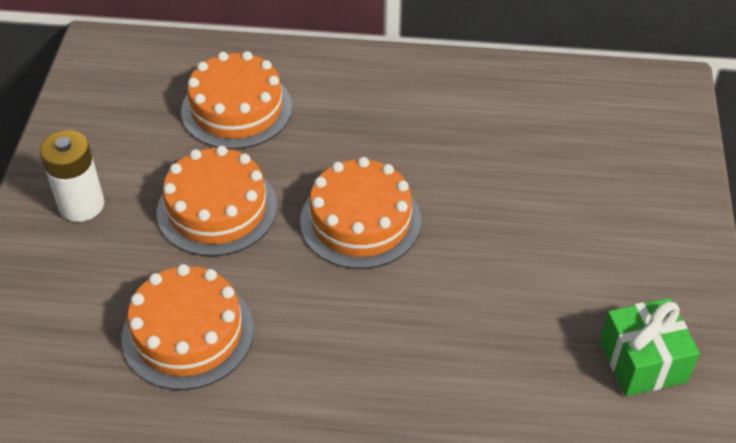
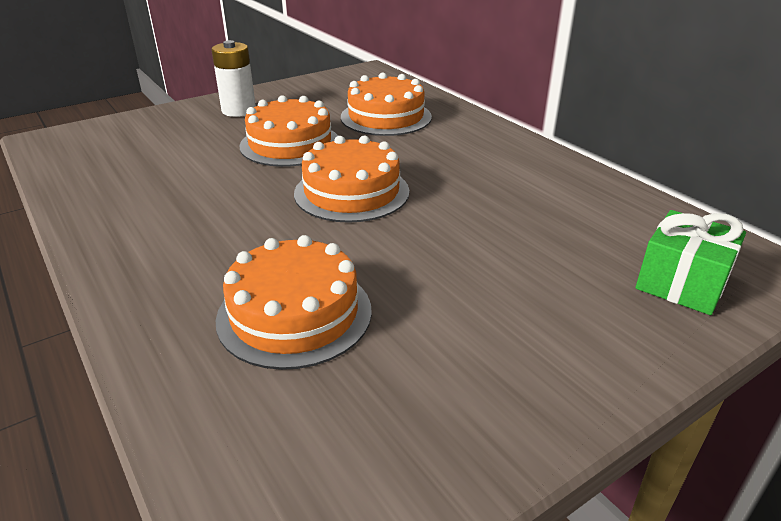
camera: 50 degrees right, 15 degrees down
(188, 333) = (167, 177): orange cake -> orange cake (294, 314)
(642, 361) = (385, 417): green gift -> green gift (682, 283)

